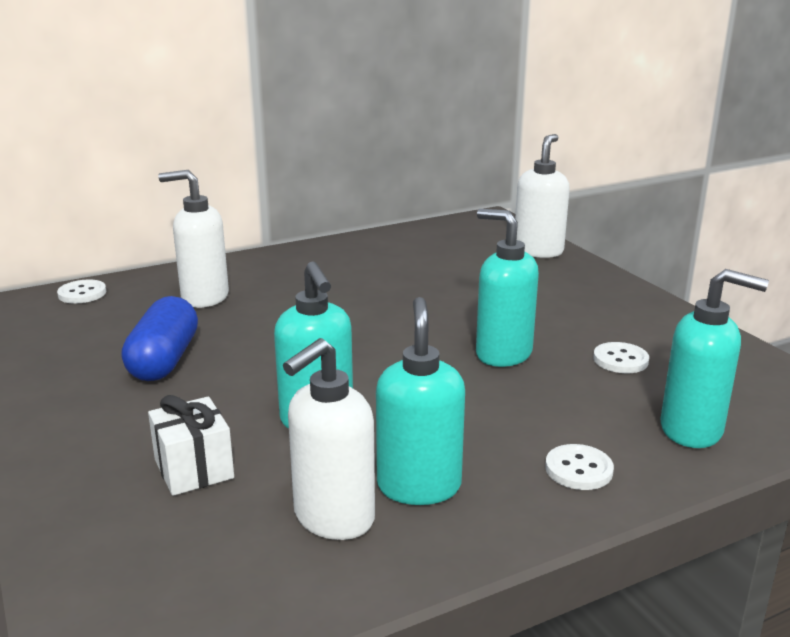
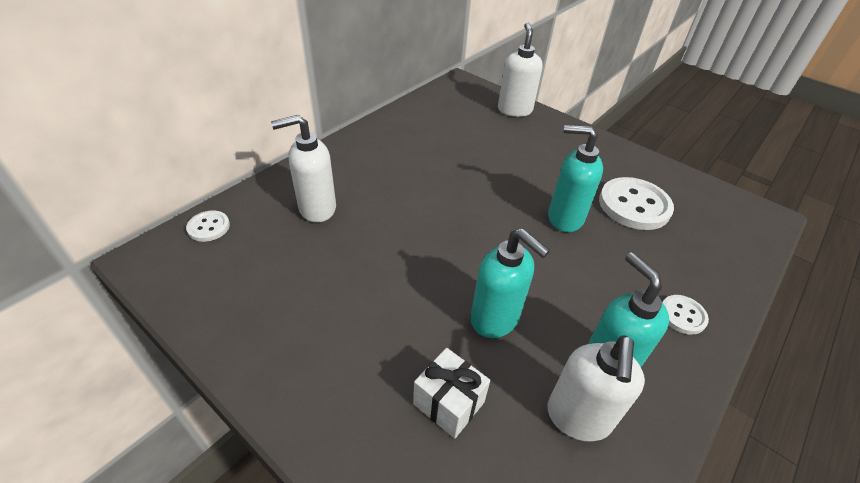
camera: 25 degrees left, 20 degrees up
(164, 360) = (337, 288): blue capsule -> none
(620, 360) = (634, 205): white button -> white button, size x1.94
(692, 430) = (714, 259): turquoise soap dispenser -> none

